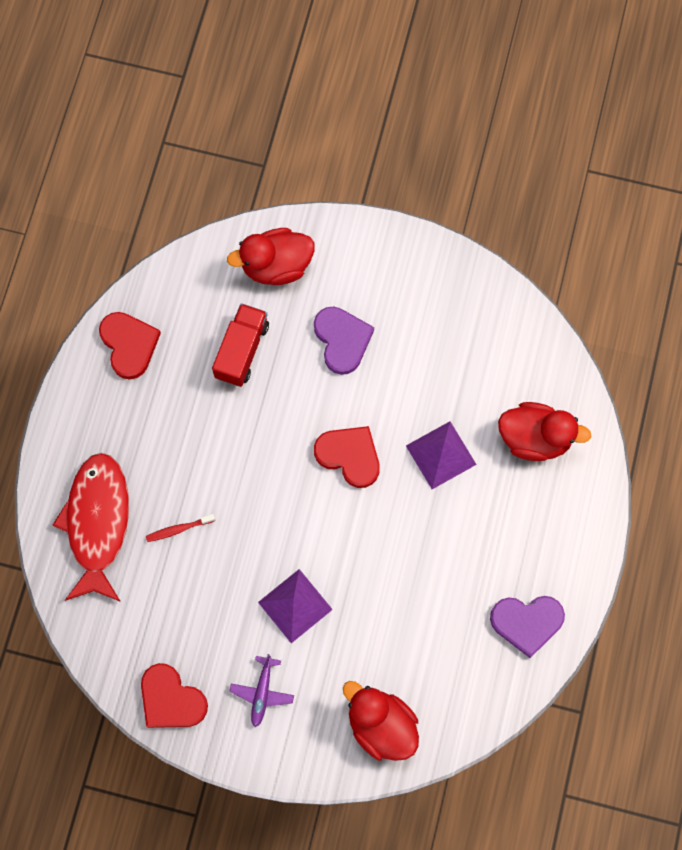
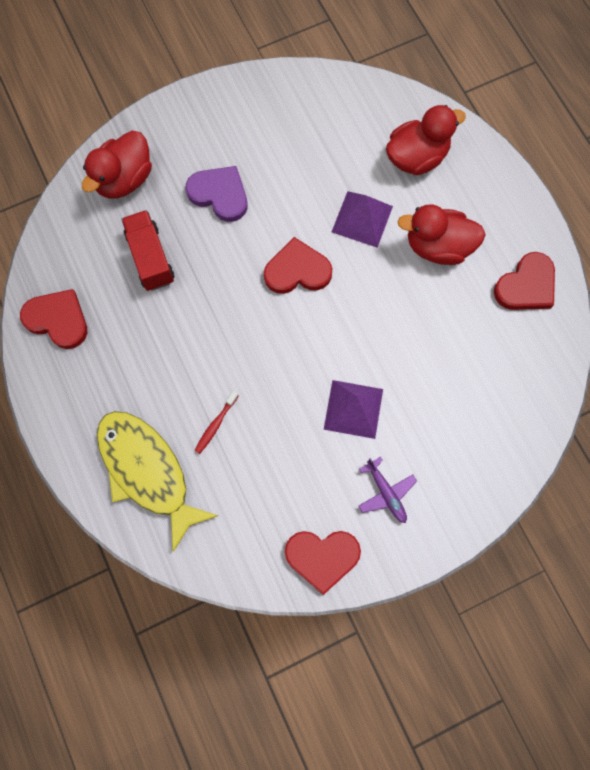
camera: 40 degrees left, 0 degrees up
(98, 523) = (147, 471): red fish -> yellow fish
(381, 725) = (493, 443): red duck -> red duck (438, 247)
(527, 622) = (526, 286): purple heart -> red heart

